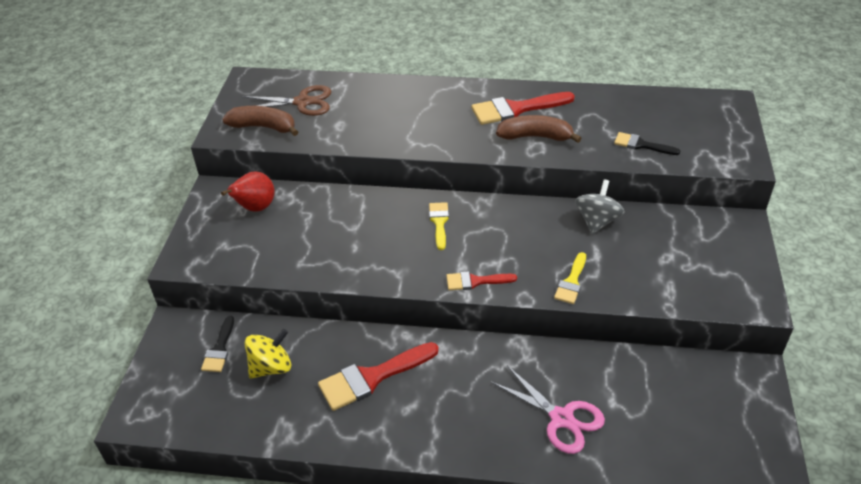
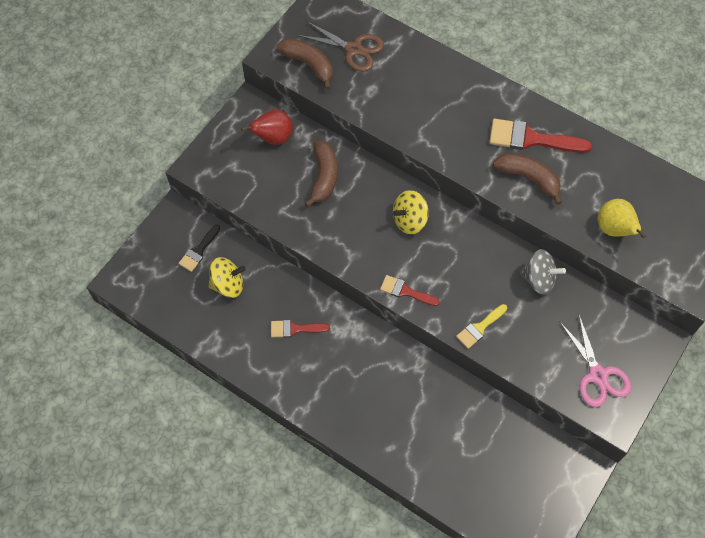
camera: 25 degrees right, 20 degrees up
(328, 220) = (323, 177): none -> brown banana
(372, 377) = (295, 329): red brush -> red brush, size x0.58
(439, 222) = (409, 220): yellow brush -> yellow spinning top
(561, 418) = (412, 430): pink scissors -> pink scissors (598, 375)
(597, 221) = (538, 279): grey spinning top -> grey spinning top turned 60 degrees clockwise
(641, 145) = (614, 229): black brush -> yellow pear

